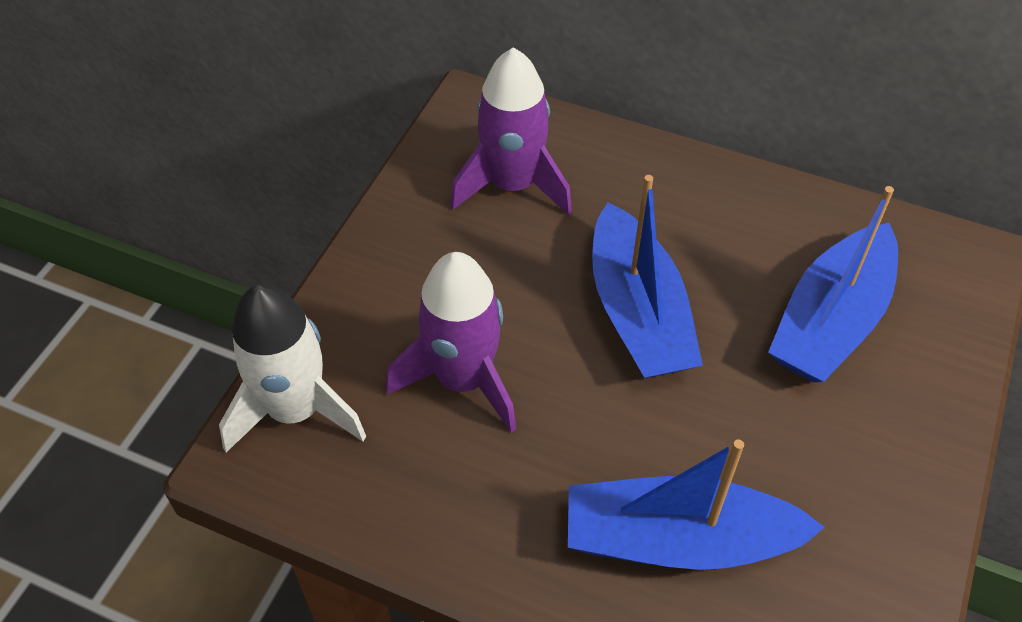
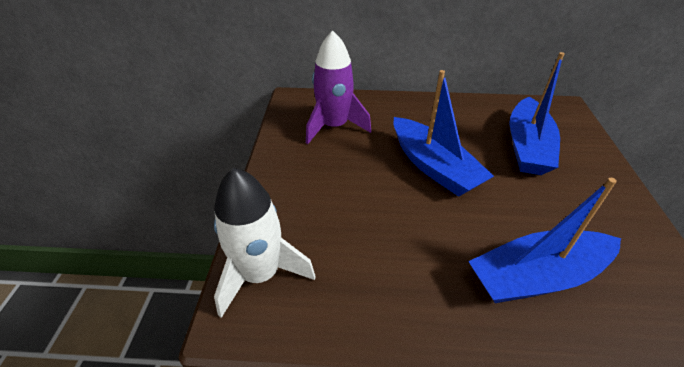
camera: 20 degrees left, 10 degrees down
(463, 379) = (359, 225): purple rocket -> none

